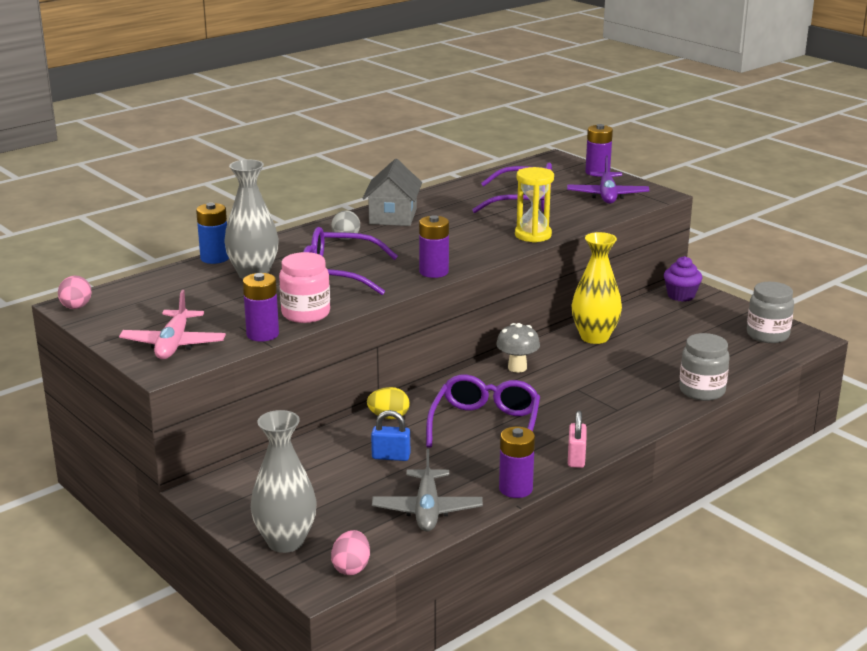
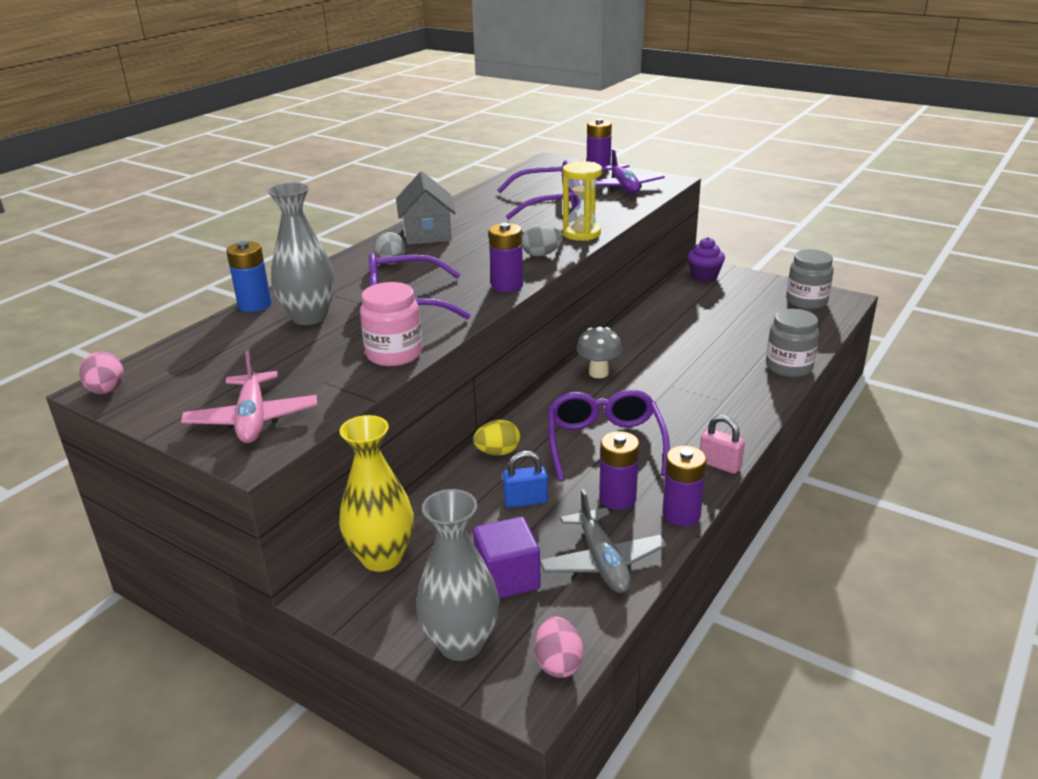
camera: 15 degrees left, 5 degrees up
(262, 334) = (357, 388): purple battery -> purple battery (617, 498)
(345, 507) = (507, 578): none -> purple cube
(482, 249) = (541, 255): none -> grey egg
(576, 458) = (720, 464): pink padlock -> pink padlock turned 45 degrees counterclockwise
(594, 337) = (653, 329): yellow vase -> yellow vase (382, 558)

